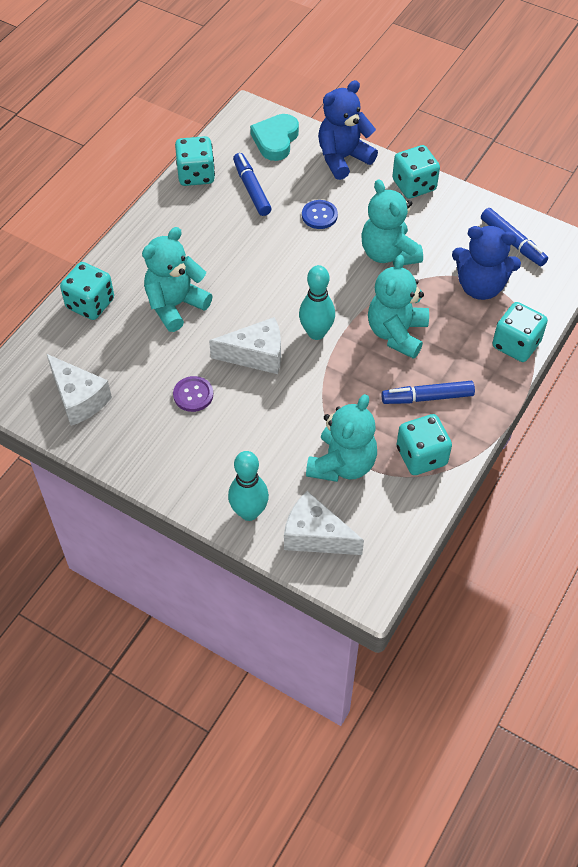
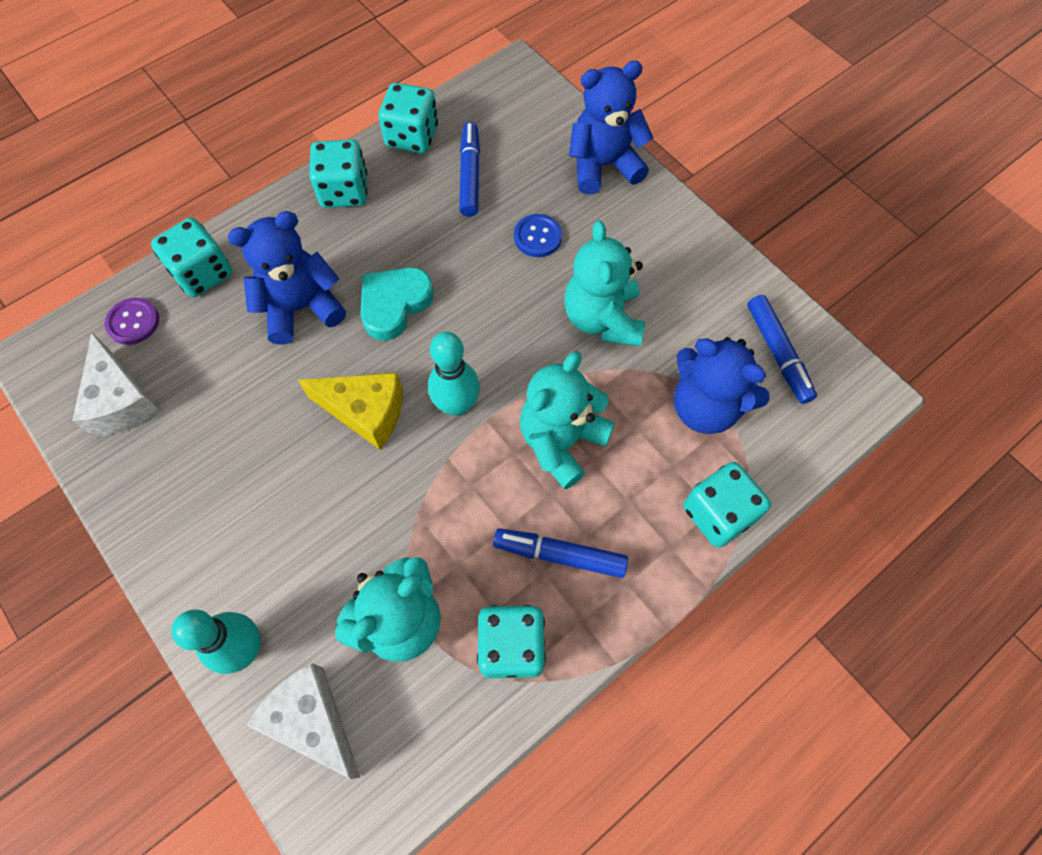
camera: 20 degrees right, 10 degrees up
(175, 305) = (301, 308): turquoise teddy bear -> blue teddy bear
(193, 395) = (260, 444): purple button -> purple button (133, 322)
(256, 355) = (365, 412): white cheese -> yellow cheese
(275, 140) = (530, 117): turquoise heart -> turquoise heart (394, 304)
(414, 185) = (679, 230): turquoise dice -> turquoise dice (344, 191)

